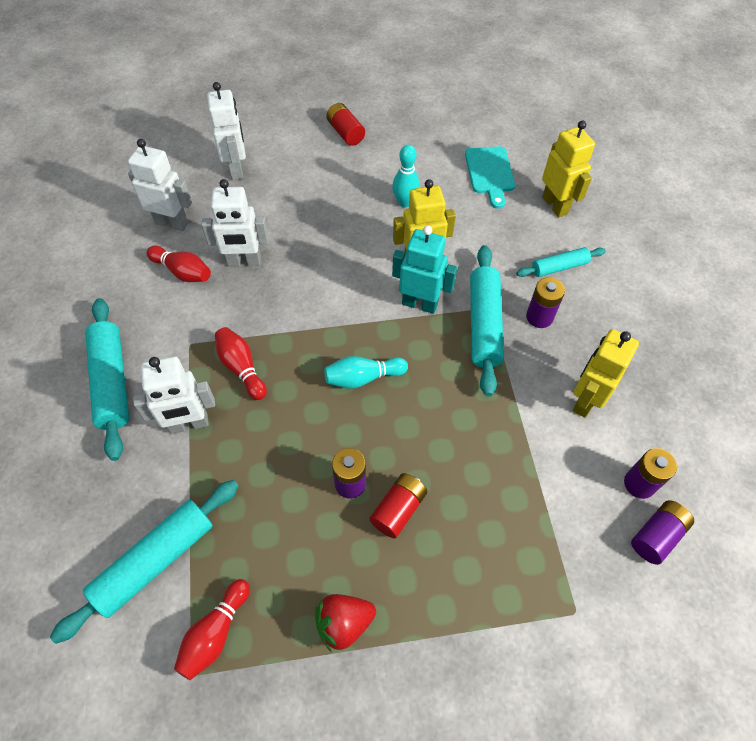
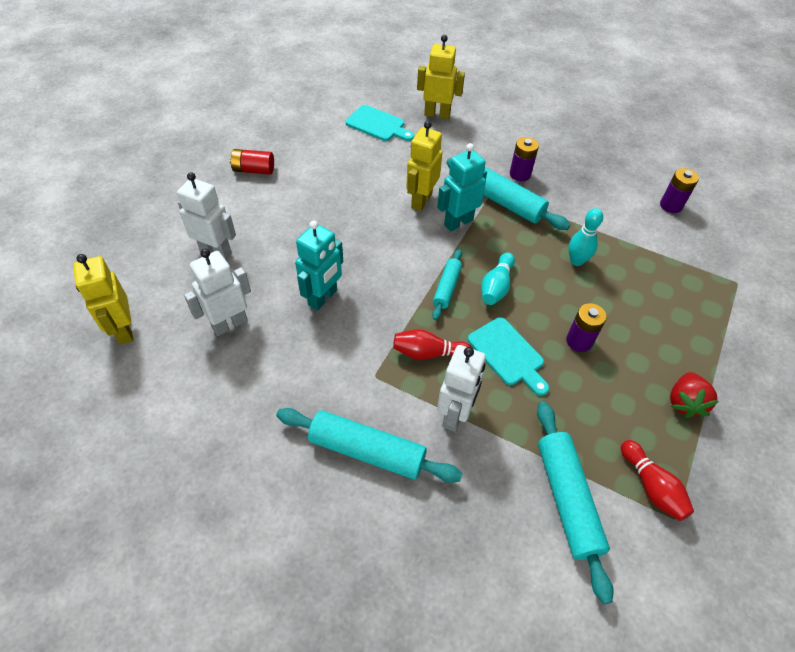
camera: 55 degrees left, 5 degrees down
(183, 272) = (293, 343): red bowling pin -> none
(244, 262) = (323, 298): white robot -> turquoise robot
(287, 430) = (508, 354): none -> turquoise cutting board
(398, 509) = (616, 326): red battery -> none
(405, 202) = (359, 178): turquoise bowling pin -> turquoise bowling pin (576, 261)
(559, 267) = (489, 142): turquoise rolling pin -> turquoise rolling pin (447, 288)
(585, 400) = (598, 192): yellow robot -> yellow robot (124, 330)
(656, 536) = (708, 219): purple battery -> none

